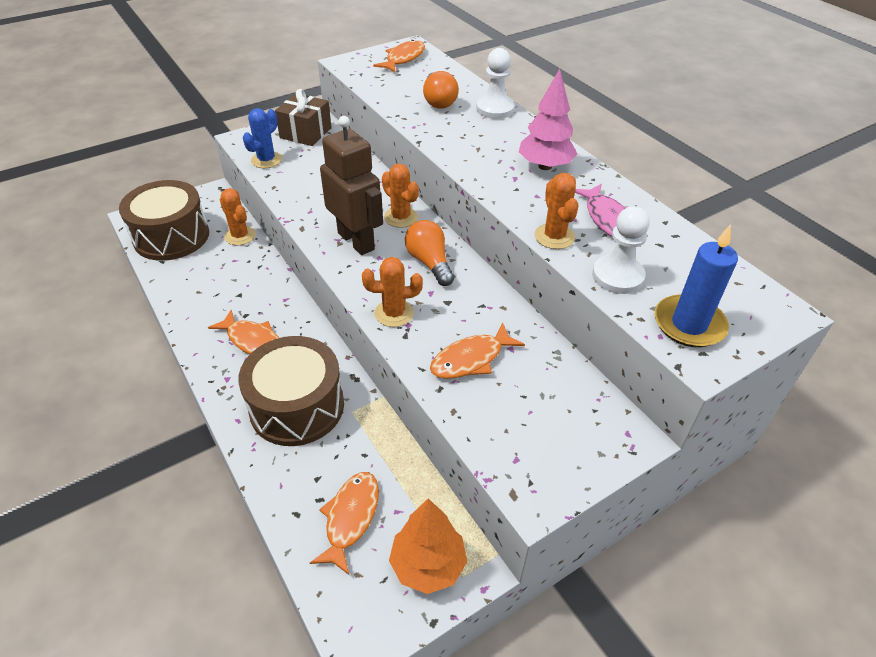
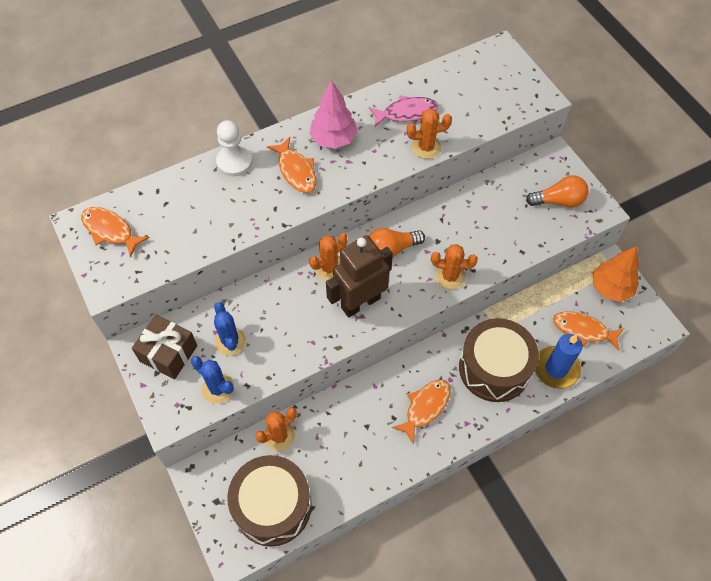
camera: 85 degrees left, 15 degrees up
(315, 163) = (230, 341): none -> blue cactus
(394, 313) = (450, 276): orange cactus -> orange cactus turned 75 degrees counterclockwise
(438, 101) = (211, 204): orange light bulb -> orange light bulb (558, 201)
(471, 359) = (495, 231): orange fish -> orange fish (296, 171)
(617, 276) = (469, 120): white pawn -> none
(689, 324) = (513, 95): blue candle -> blue candle (556, 369)

